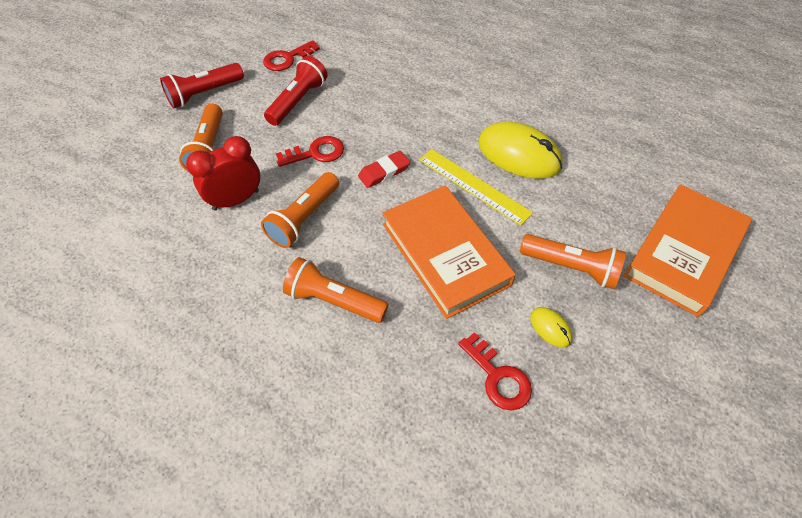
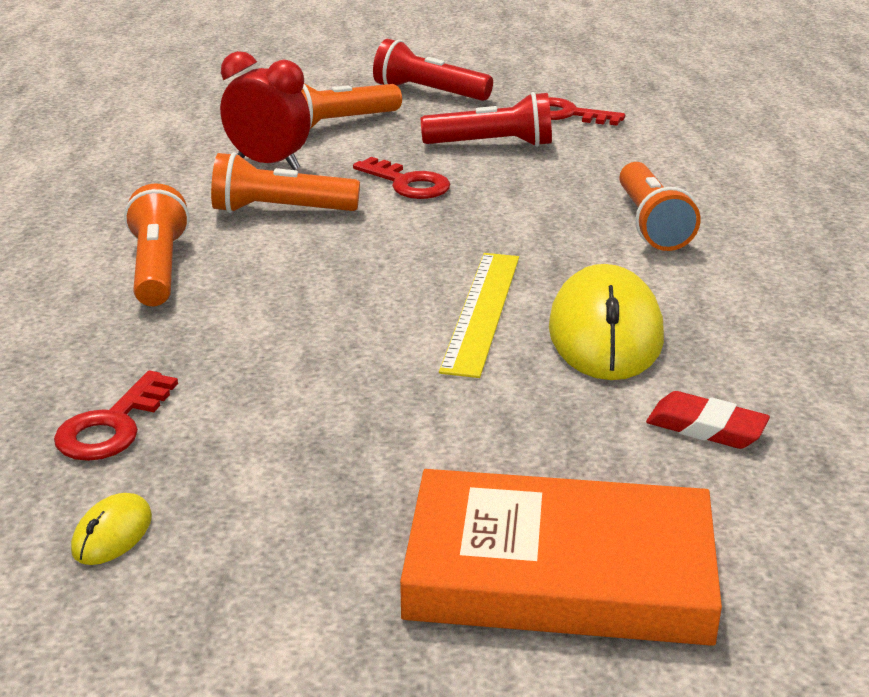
camera: 60 degrees right, 25 degrees down
(384, 172) = (427, 237): red eraser -> red eraser (706, 427)
(445, 254) = (314, 324): orange book -> none
(550, 328) = (242, 452): yellow mouse -> yellow mouse (112, 534)
(571, 267) = (392, 444): orange flashlight -> orange flashlight (651, 224)

